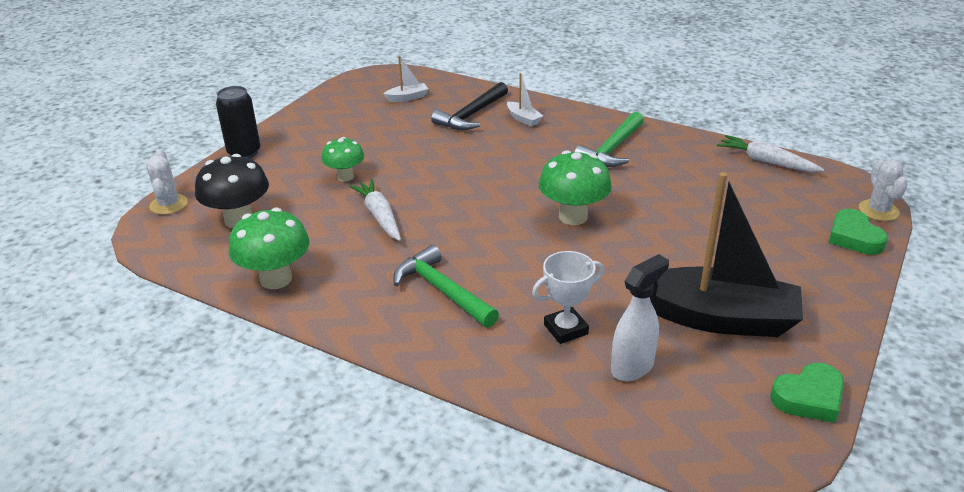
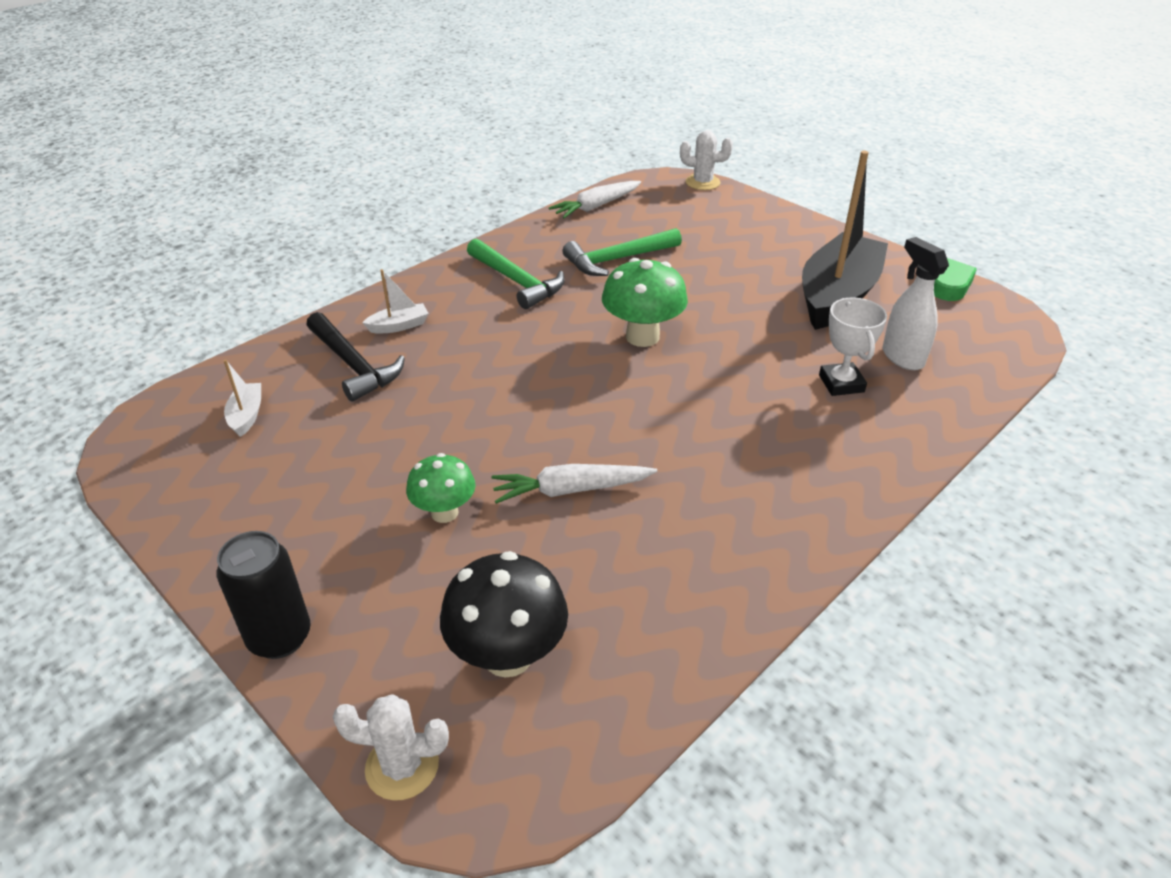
camera: 75 degrees left, 5 degrees up
(276, 279) = (689, 617): green mushroom -> none
(442, 291) = (756, 458): green hammer -> green hammer (617, 259)
(854, 237) = (738, 204): green heart -> none

